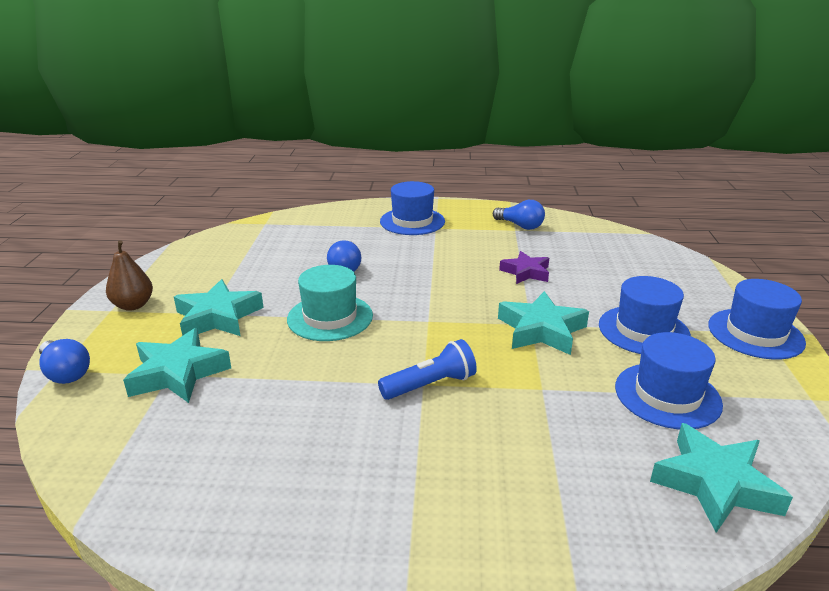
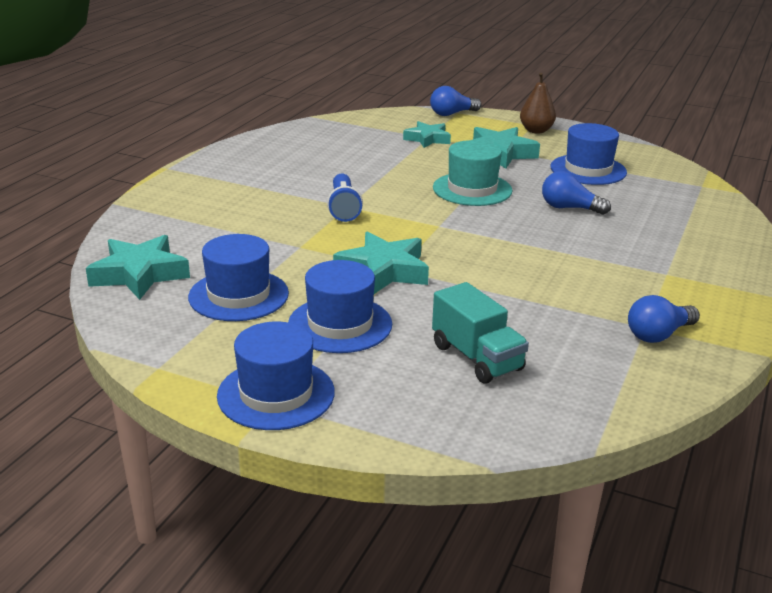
camera: 110 degrees right, 0 degrees up
(178, 373) = (427, 139): turquoise star -> turquoise star, size x0.66
(412, 221) = (691, 263): blue hat -> blue hat (588, 170)
(526, 272) = (510, 298): purple star -> none
(615, 273) = (477, 358): none -> turquoise truck

